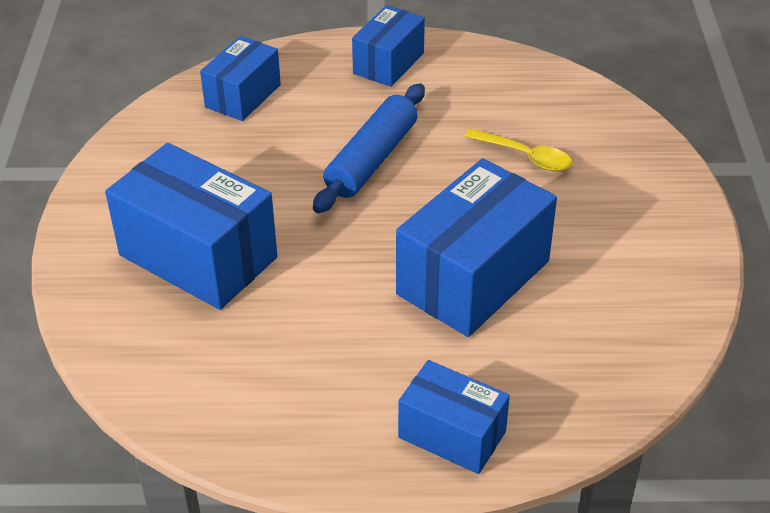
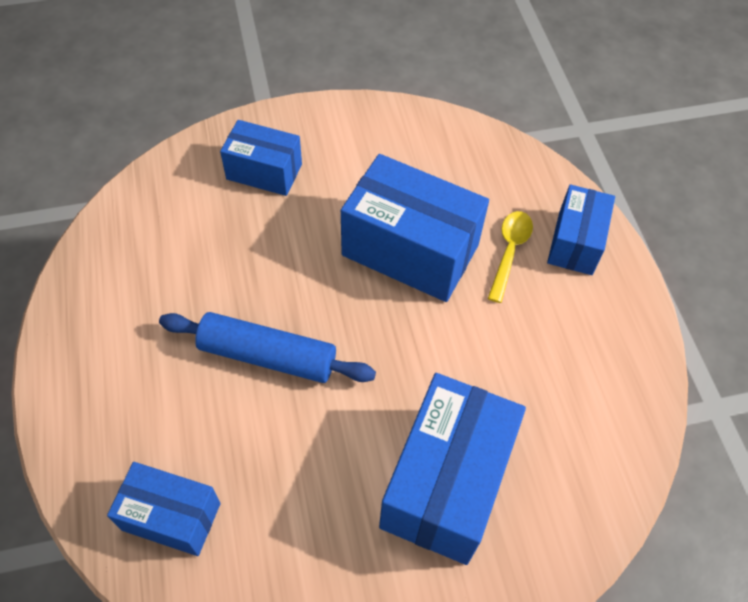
camera: 105 degrees left, 15 degrees up
(388, 63) = (95, 371): blue box -> blue box (264, 172)
(524, 156) = (242, 231): yellow spoon -> yellow spoon (509, 252)

